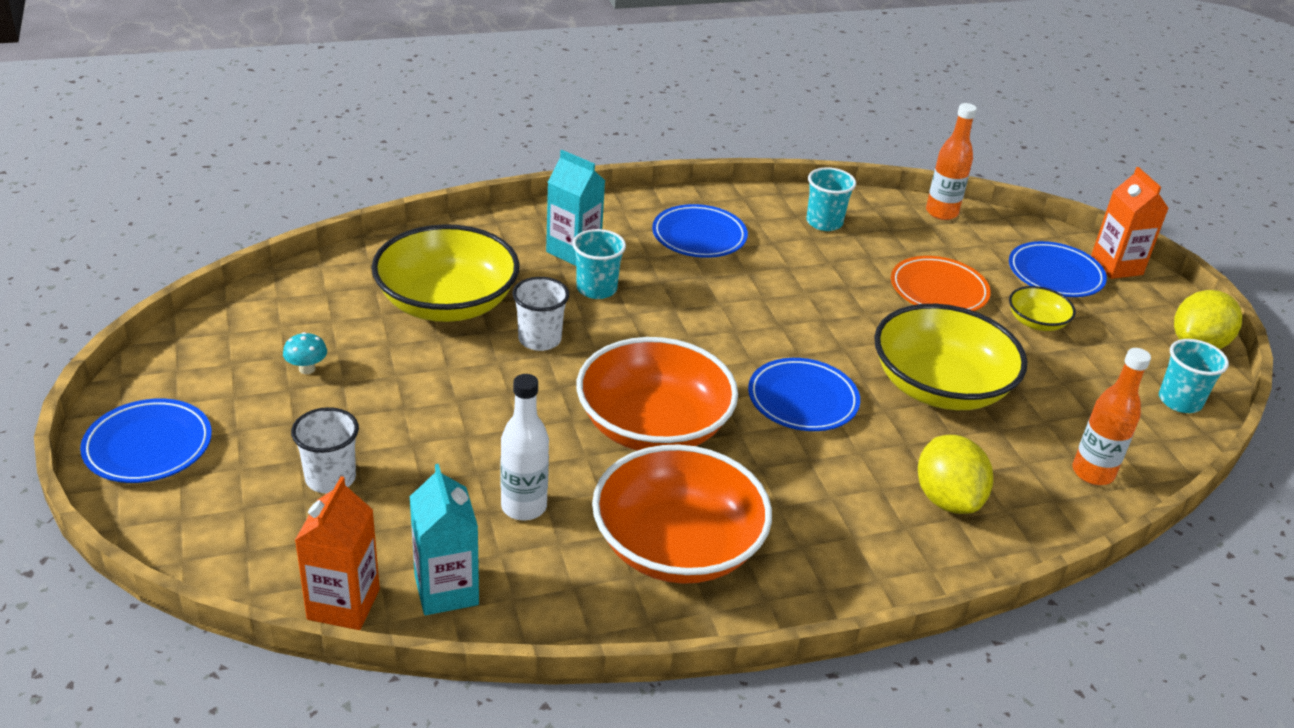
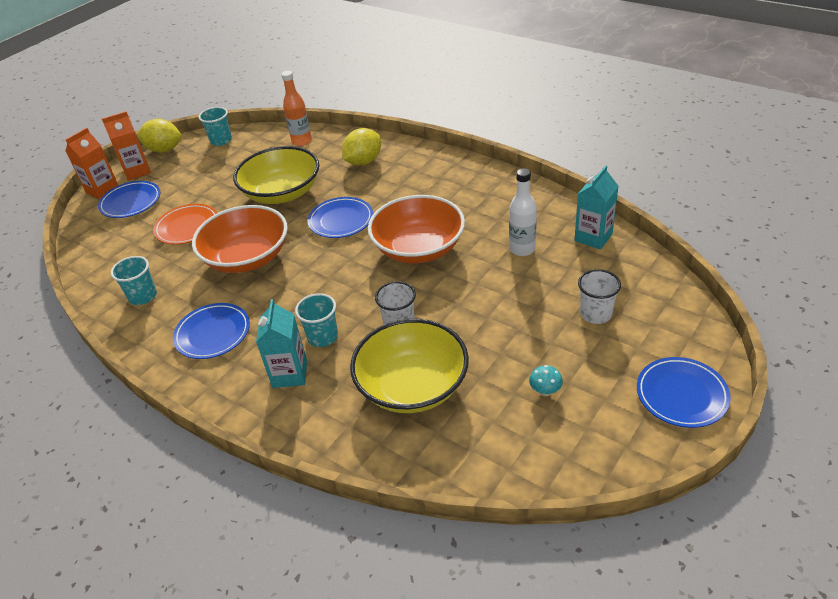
camera: 120 degrees left, 5 degrees up
(343, 604) = (642, 255): orange carton -> orange carton (137, 171)
(677, 546) = (483, 202): orange bowl -> orange bowl (247, 257)
(941, 212) = (86, 262): orange bottle -> none
(1036, 322) = (189, 191): yellow bowl -> none

